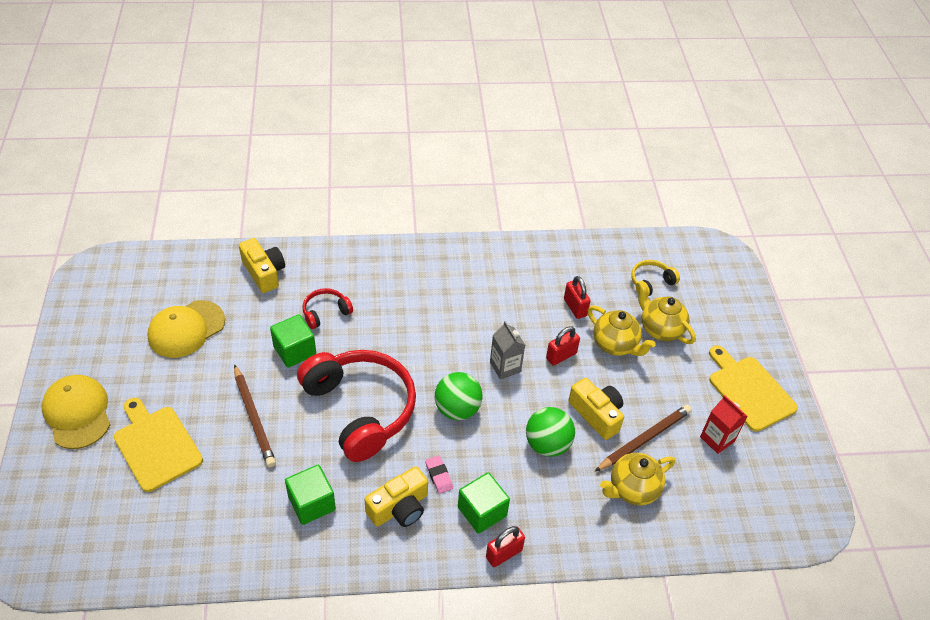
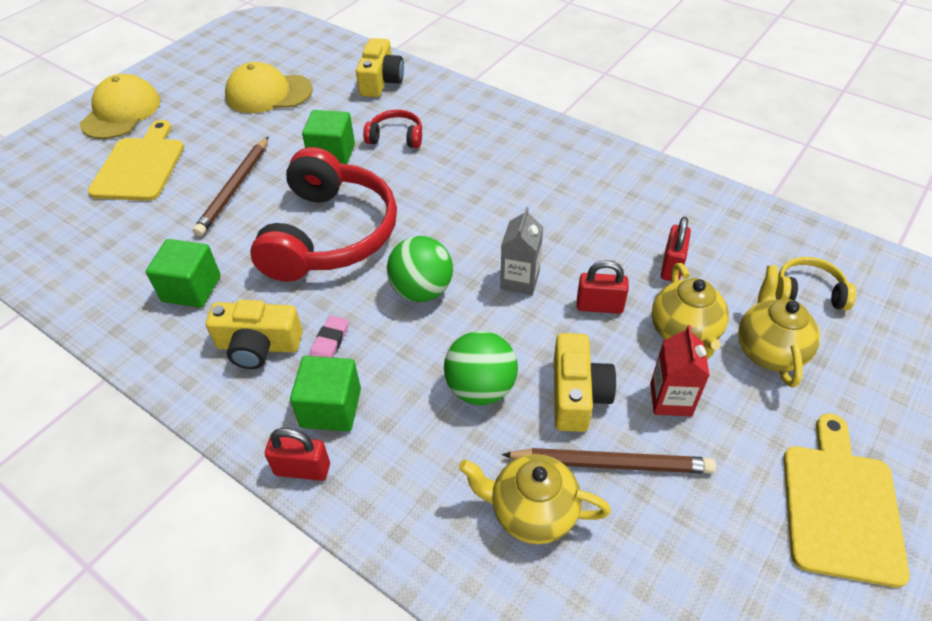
camera: 45 degrees right, 0 degrees up
(717, 439) = (722, 535): red carton -> red carton (670, 399)

